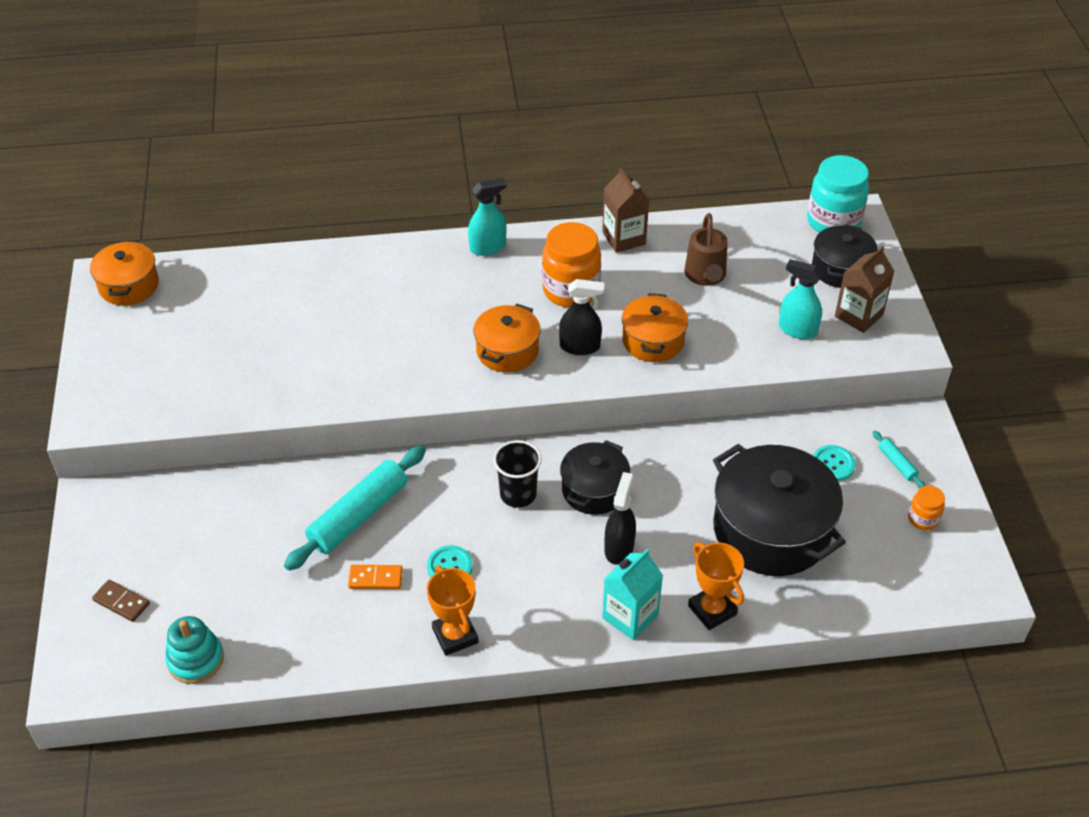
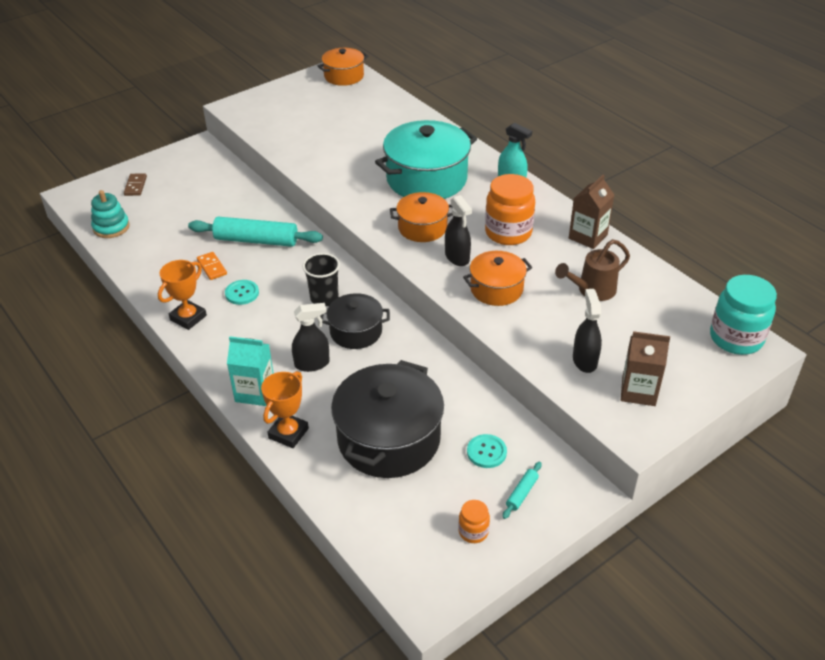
camera: 60 degrees right, 5 degrees down
(421, 308) = (426, 179): none -> turquoise pot
(797, 330) = (584, 360): turquoise spray bottle -> black spray bottle
(841, 269) = (683, 362): black pot -> none

